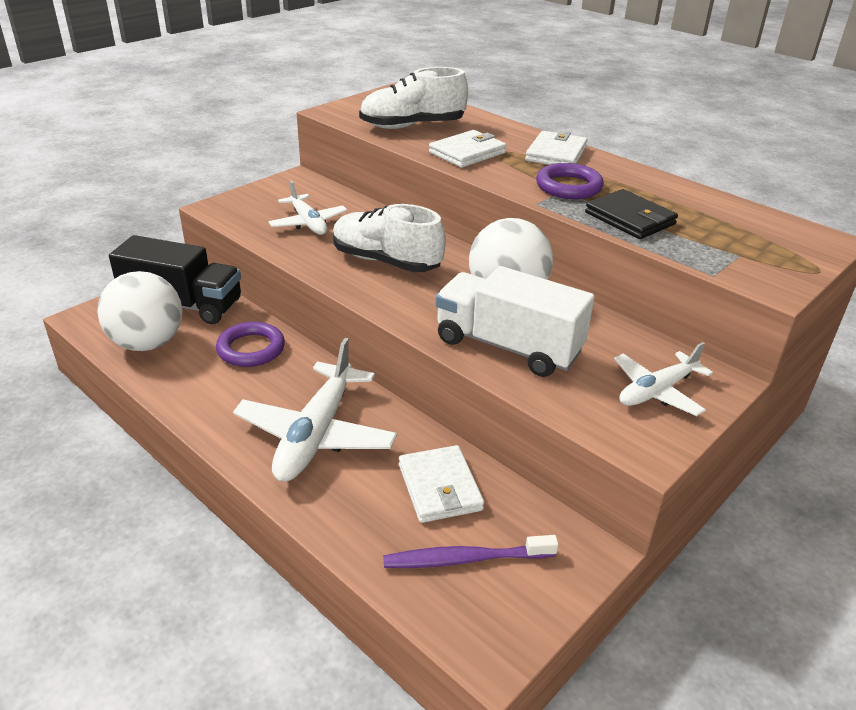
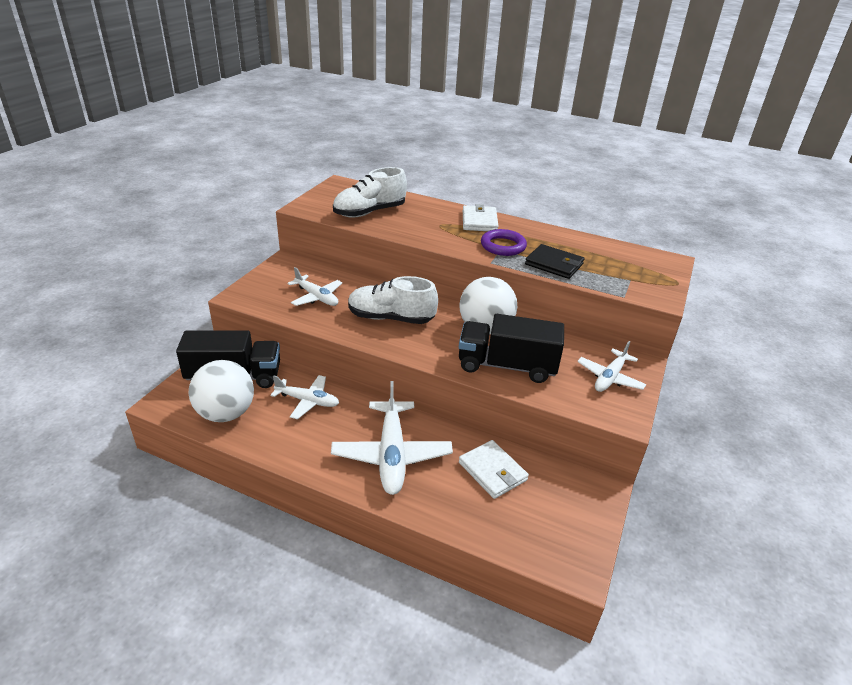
camera: 20 degrees left, 0 degrees up
(251, 349) = (308, 401): purple ring -> white plane
(465, 559) = (534, 515): purple toothbrush -> none
(467, 153) = (421, 229): white wallet -> none
(508, 346) = (506, 366): white truck -> black truck

